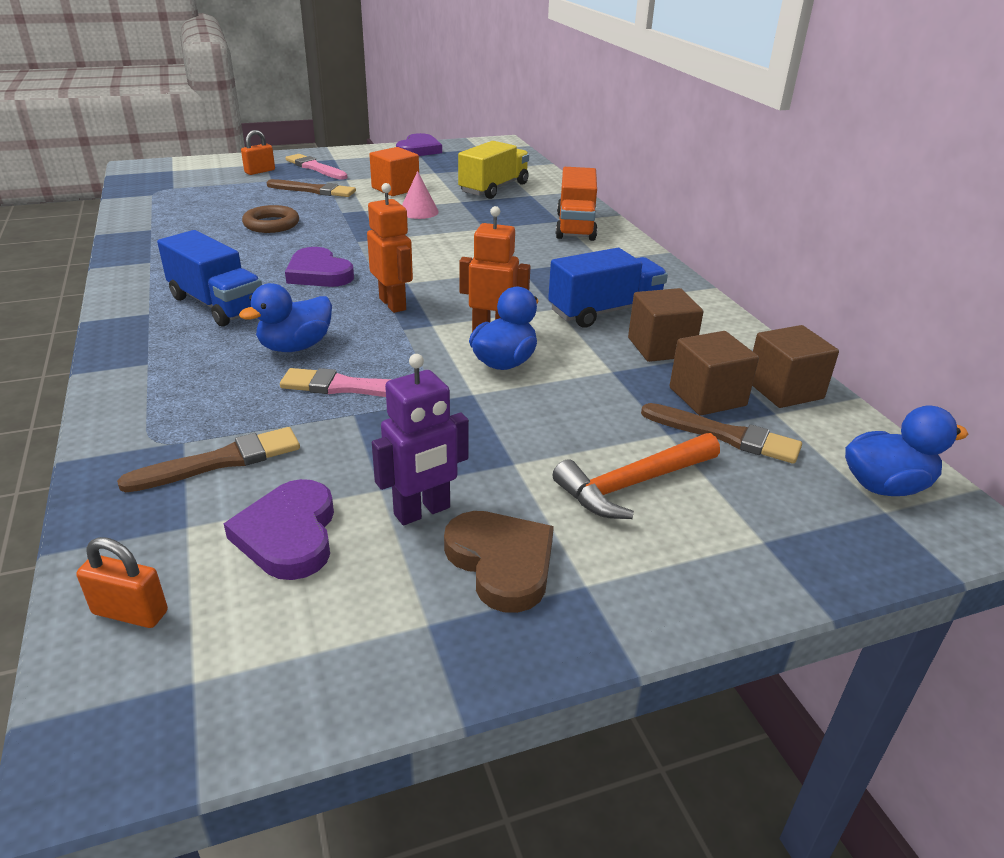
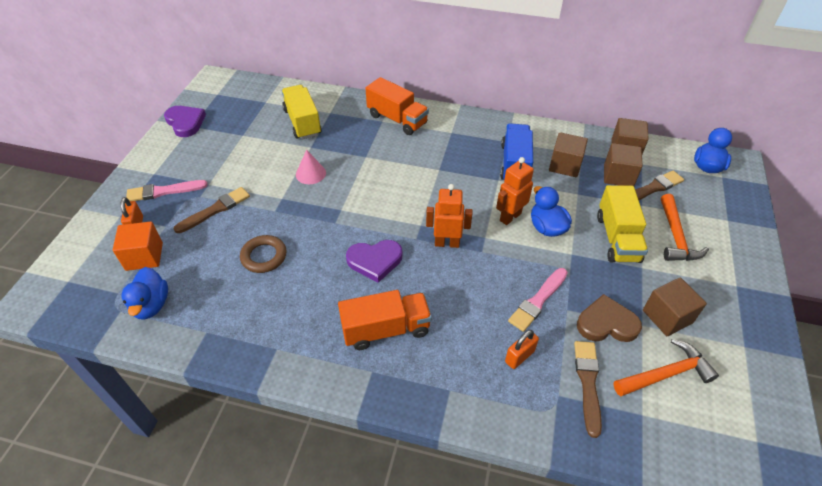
camera: 55 degrees left, 15 degrees up
(130, 612) = (704, 455): orange padlock -> orange padlock (519, 356)
(217, 305) = (386, 329): blue truck -> orange truck
(289, 534) = (666, 374): purple heart -> orange hammer
(295, 347) = (474, 308): blue duck -> blue duck (151, 305)
(395, 189) = (256, 167): orange cube -> orange cube (144, 256)
(422, 511) = (667, 316): purple robot -> brown cube
(501, 563) = (714, 305): brown heart -> brown heart (606, 323)
(555, 425) = (617, 238): none -> yellow truck

